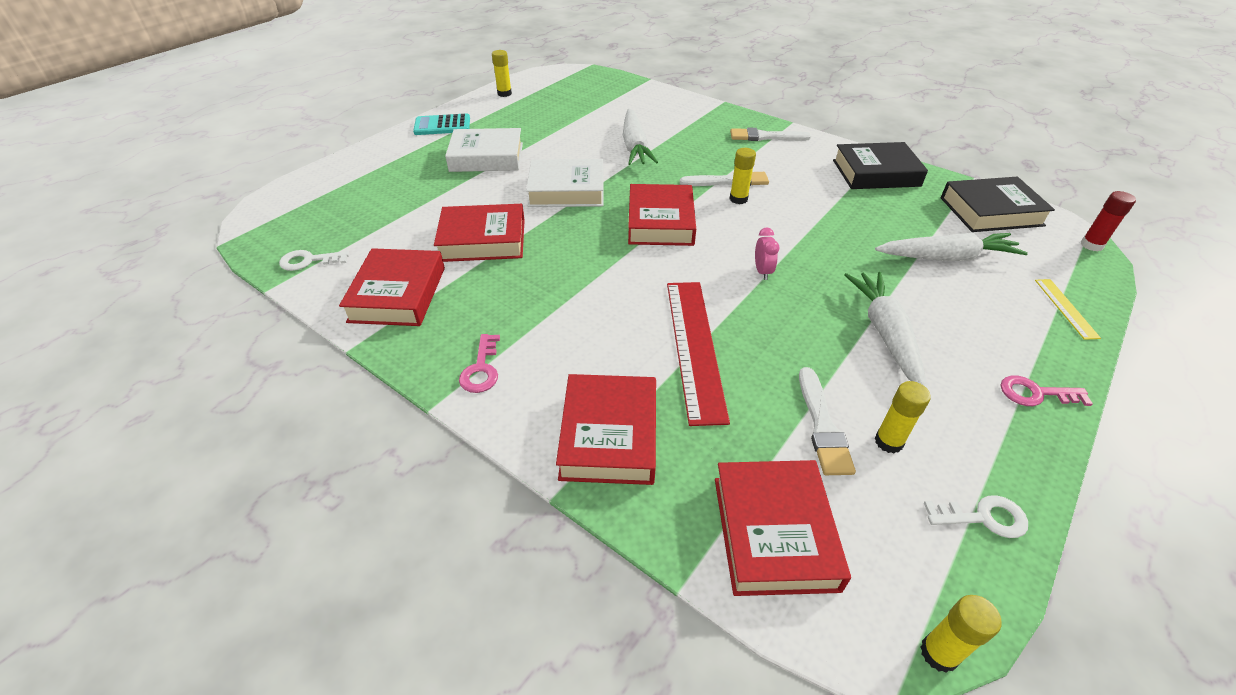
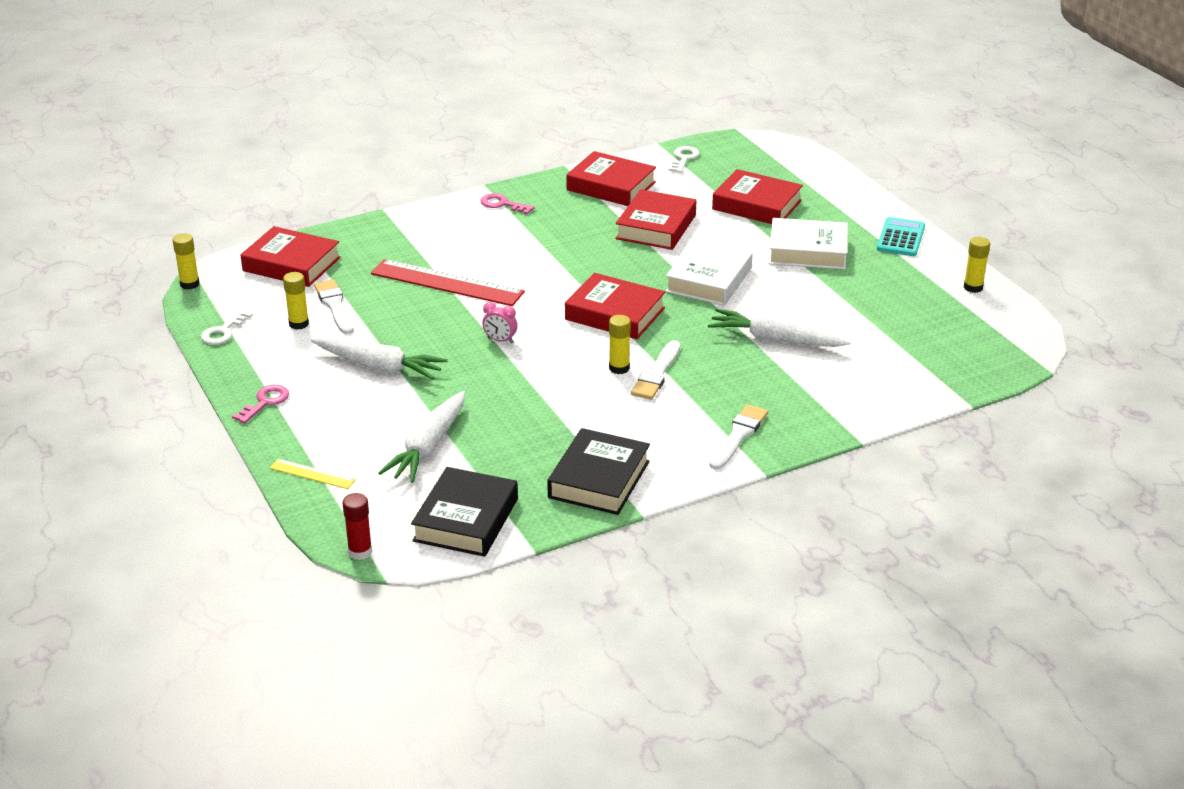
camera: 115 degrees right, 10 degrees down
(486, 157) = (807, 251): white book -> white book turned 75 degrees clockwise
(609, 435) = (405, 234): red book -> red book (756, 205)
(822, 426) = (334, 306): white brush -> white brush turned 45 degrees clockwise

